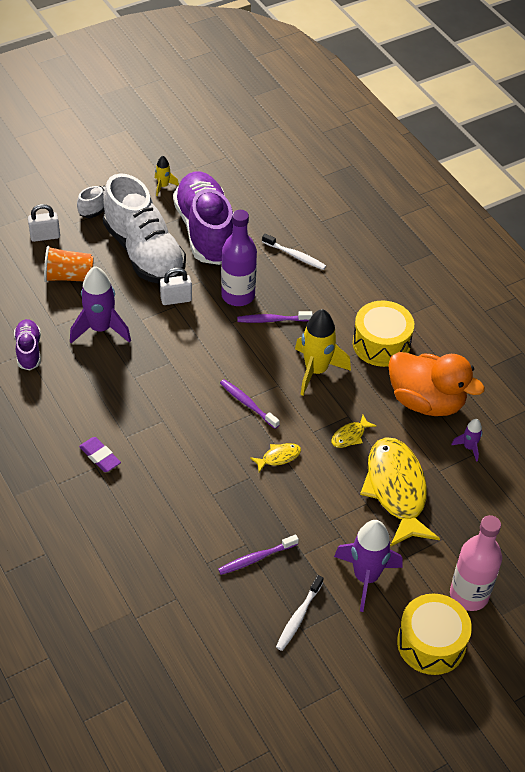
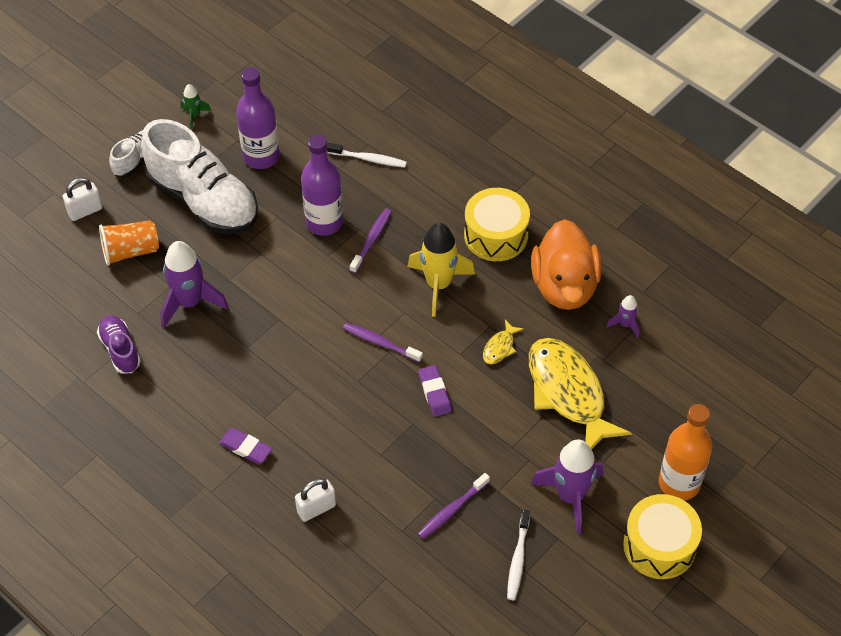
camera: 15 degrees left, 5 degrees up
(163, 186) = (194, 115): yellow rocket -> green rocket
(176, 299) = (259, 245): white padlock -> white padlock (316, 508)
(205, 231) = (261, 156): purple shoe -> purple bottle
(272, 320) = (371, 240): purple toothbrush -> purple toothbrush turned 135 degrees clockwise
(278, 457) = (434, 393): yellow fish -> purple eraser
(426, 401) = (564, 286): orange duck -> orange duck turned 75 degrees clockwise
(469, 595) = (679, 483): pink bottle -> orange bottle

